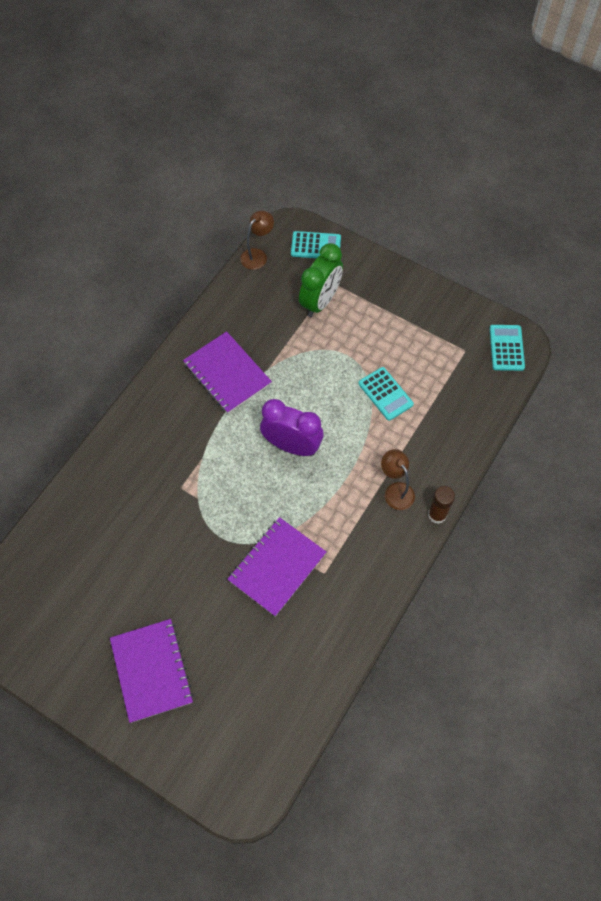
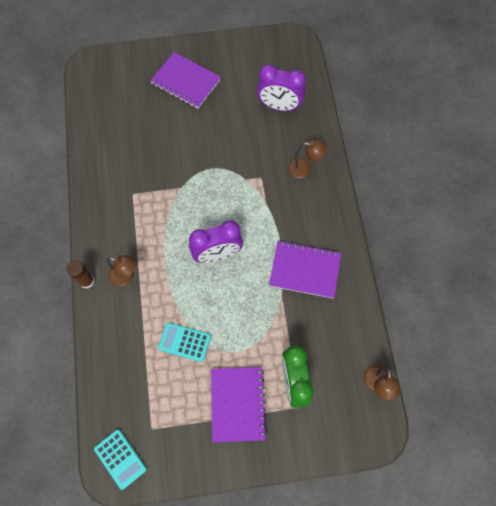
camera: 140 degrees right, 5 degrees up
(84, 551) = (279, 106): none -> purple clock
(131, 463) = (304, 168): none -> brown lamp
(277, 567) = (163, 177): purple notebook -> purple notebook (237, 404)
(316, 246) = (342, 432): turquoise calculator -> none

